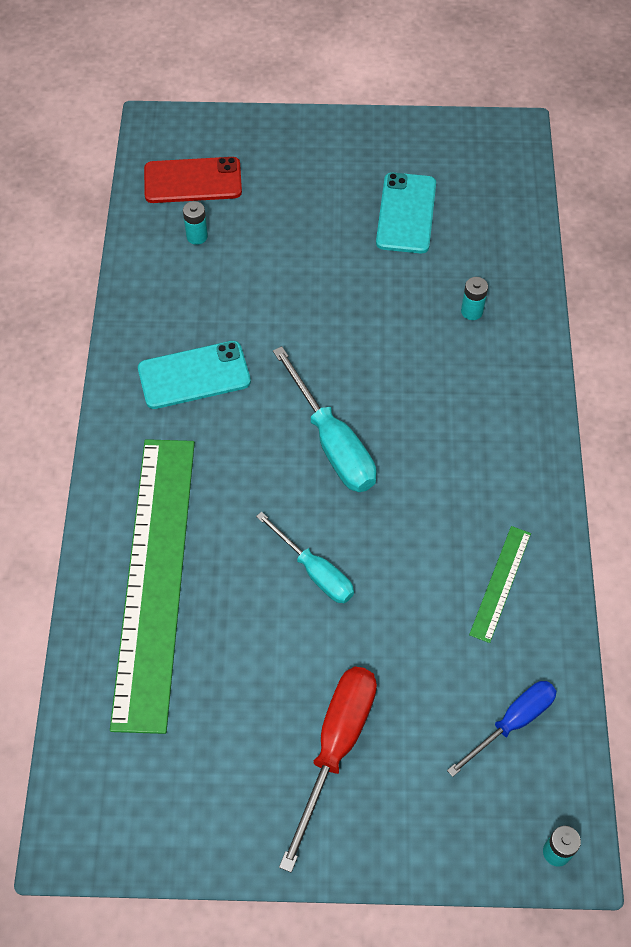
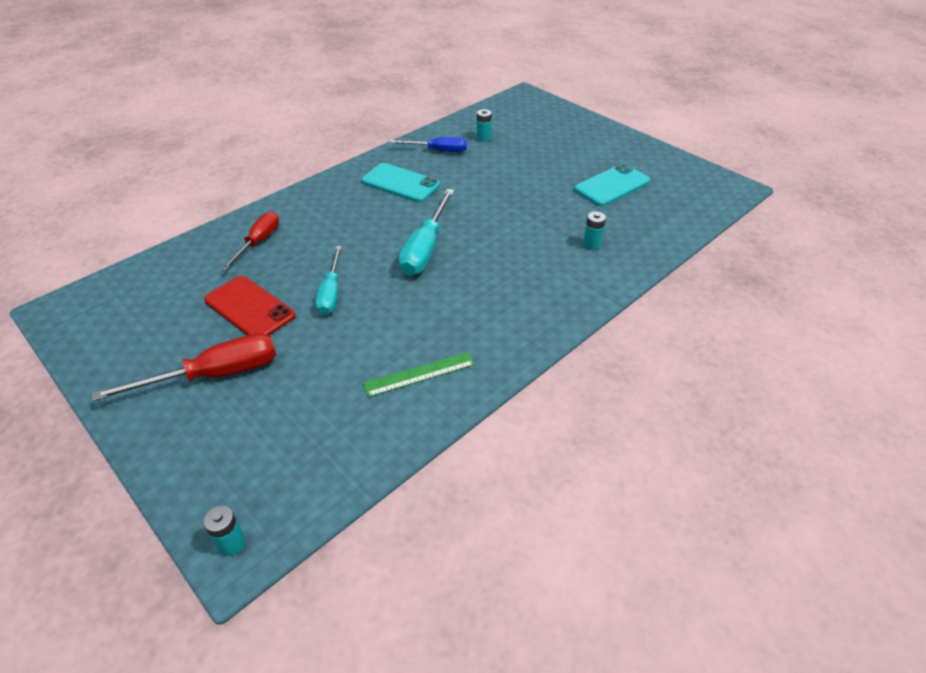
camera: 45 degrees right, 15 degrees down
(154, 578) = (258, 242): green ruler -> red screwdriver
(193, 181) = (513, 119): red phone -> red phone (249, 308)
(512, 722) = (318, 448): blue screwdriver -> blue screwdriver (438, 151)

